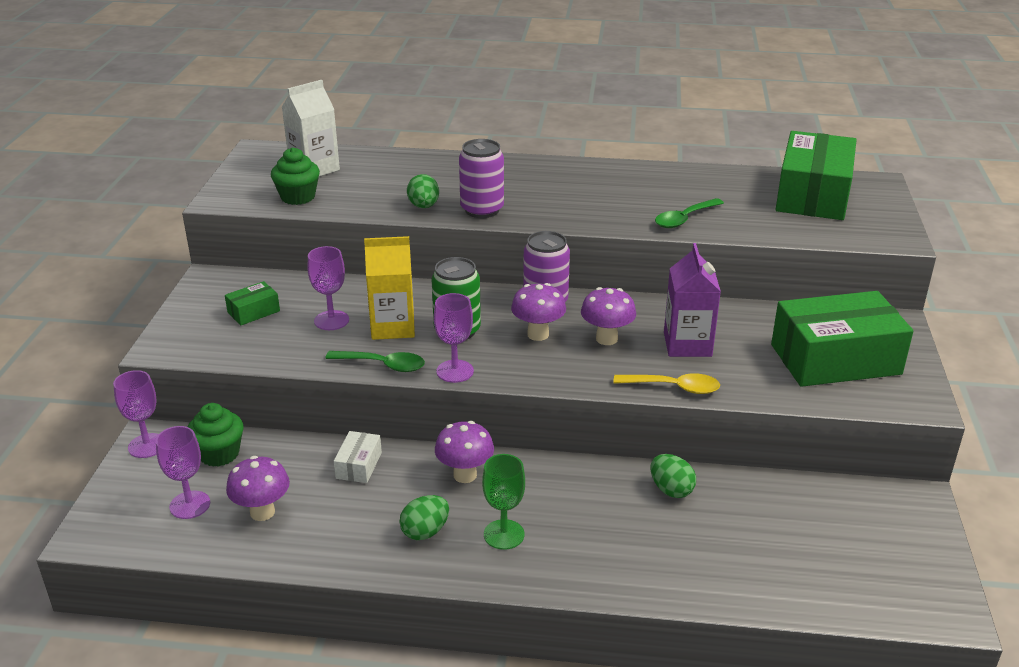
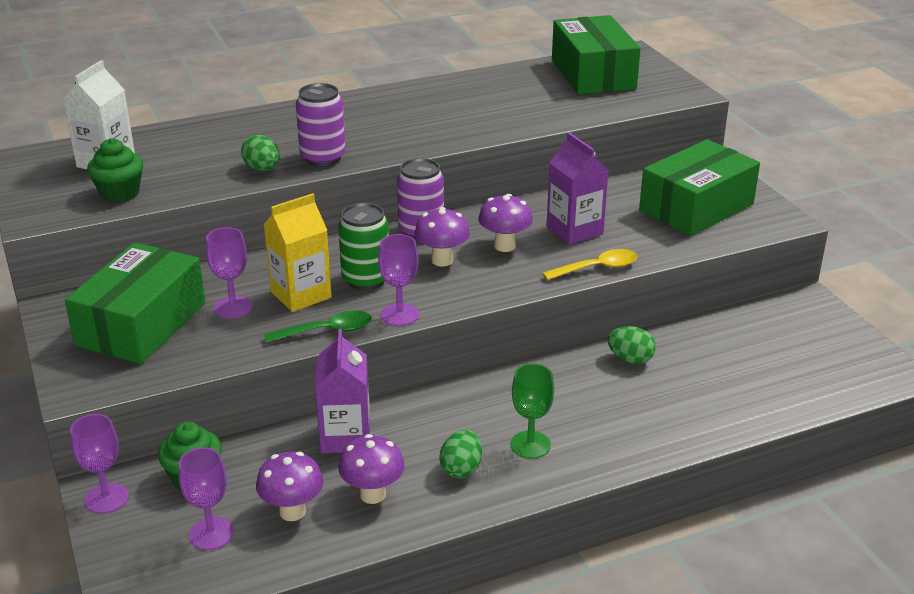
camera: 30 degrees left, 0 degrees up
(253, 312) = (141, 324): green box -> green box, size x2.33
(359, 465) = (345, 437): white box -> purple carton
(465, 475) = (450, 409): purple mushroom -> purple mushroom (372, 494)
(684, 219) = (511, 120): green spoon -> none

